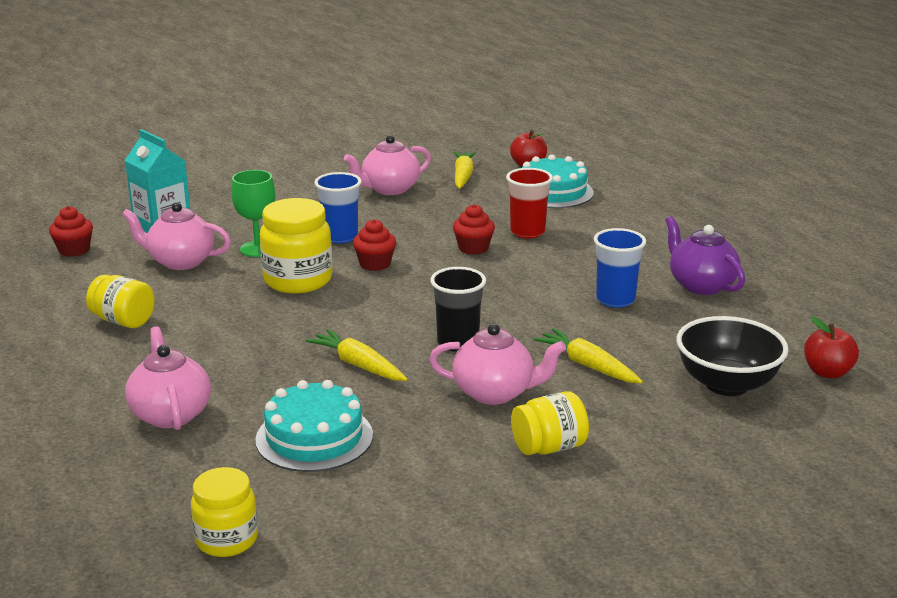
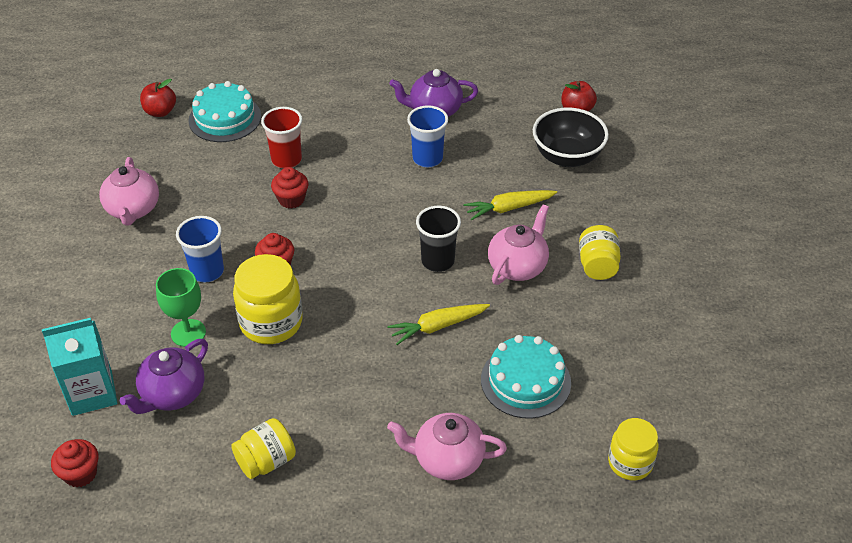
camera: 65 degrees left, 20 degrees up
(180, 261) = (172, 394): pink teapot -> purple teapot
(463, 176) = (147, 156): yellow carrot -> none

